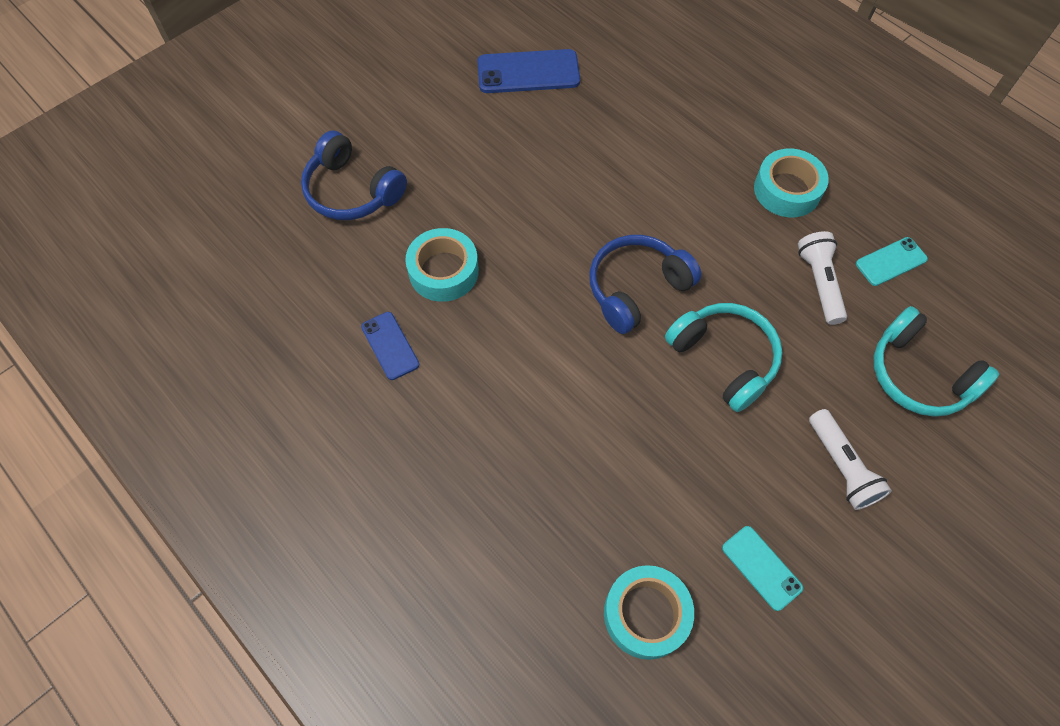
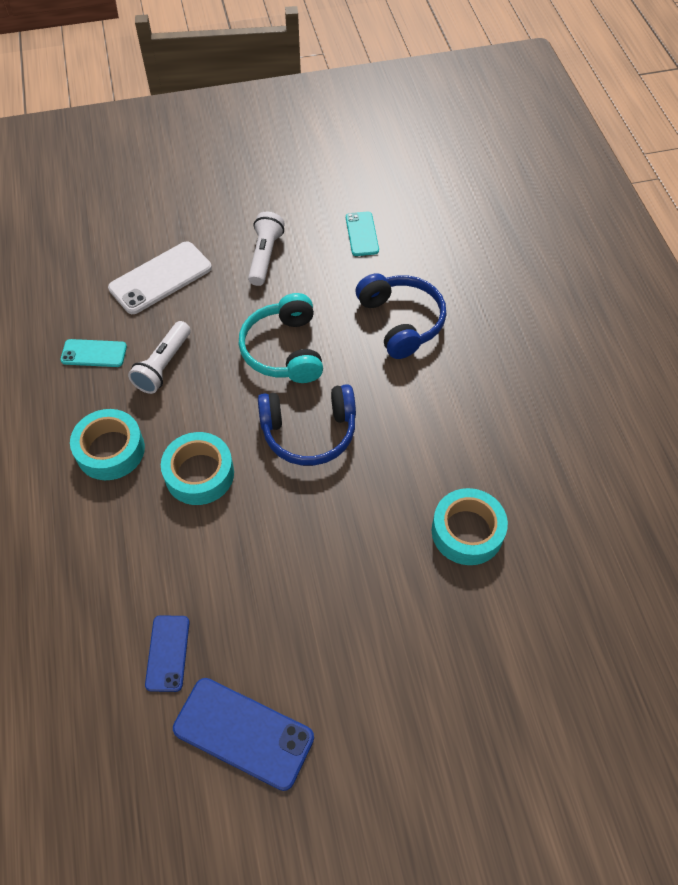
camera: 150 degrees left, 5 degrees down
(352, 191) = (521, 671): blue headphones -> blue headphones (401, 321)
(390, 345) = (546, 487): blue phone -> blue phone (167, 653)
(646, 614) = (449, 244): turquoise tape -> turquoise tape (199, 474)
(918, 375) = (160, 278): turquoise headphones -> white phone

